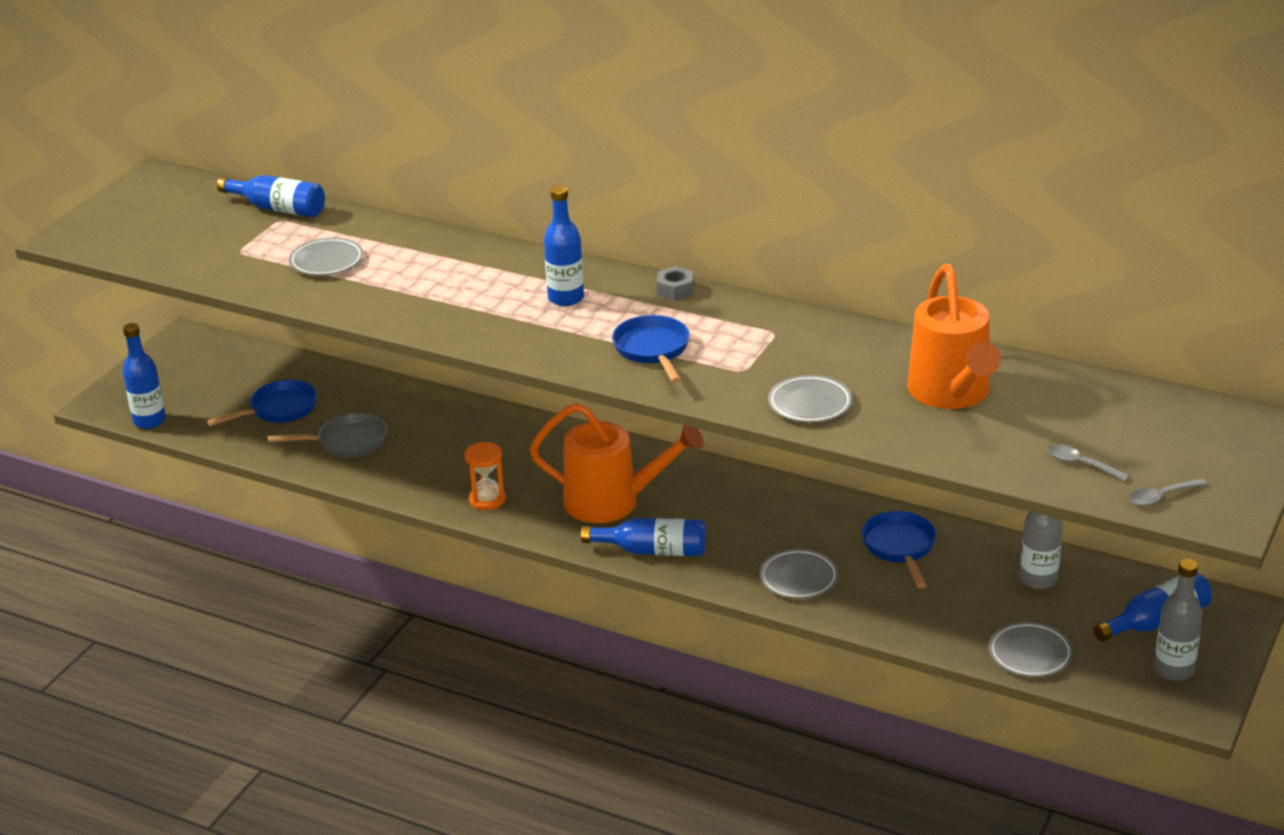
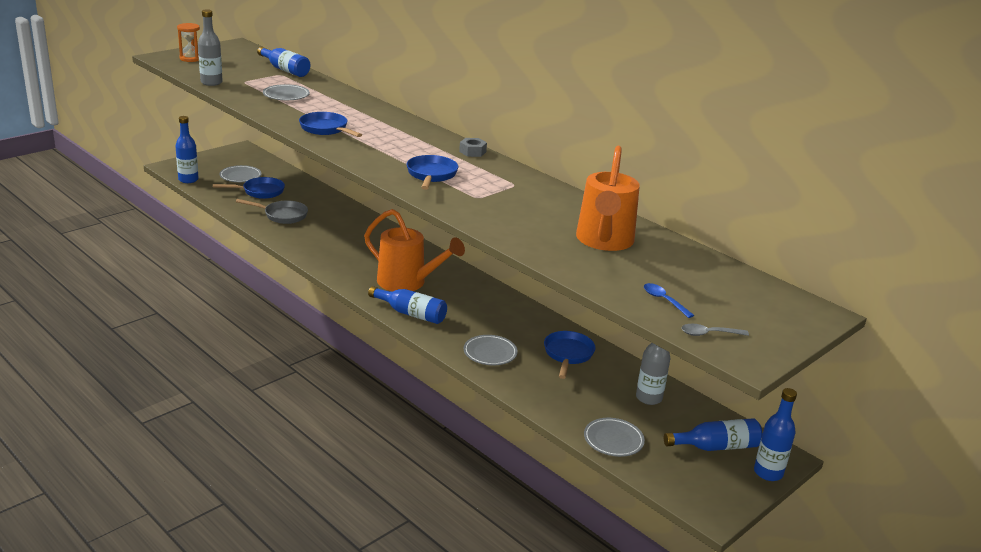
camera: 15 degrees right, 5 degrees down
(441, 310) = (326, 129): none -> blue pan
(487, 499) = (336, 262): orange hourglass -> orange hourglass (190, 59)
(566, 298) = (403, 140): blue bottle -> blue bottle (768, 473)
(810, 404) = (505, 223): grey plate -> grey plate (240, 176)
(1081, 464) = (664, 300): grey spoon -> blue spoon
(1174, 669) = (710, 480): grey bottle -> grey bottle (211, 82)

